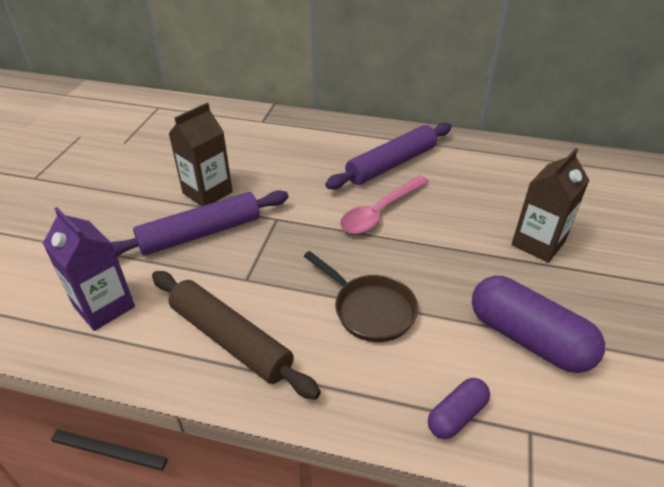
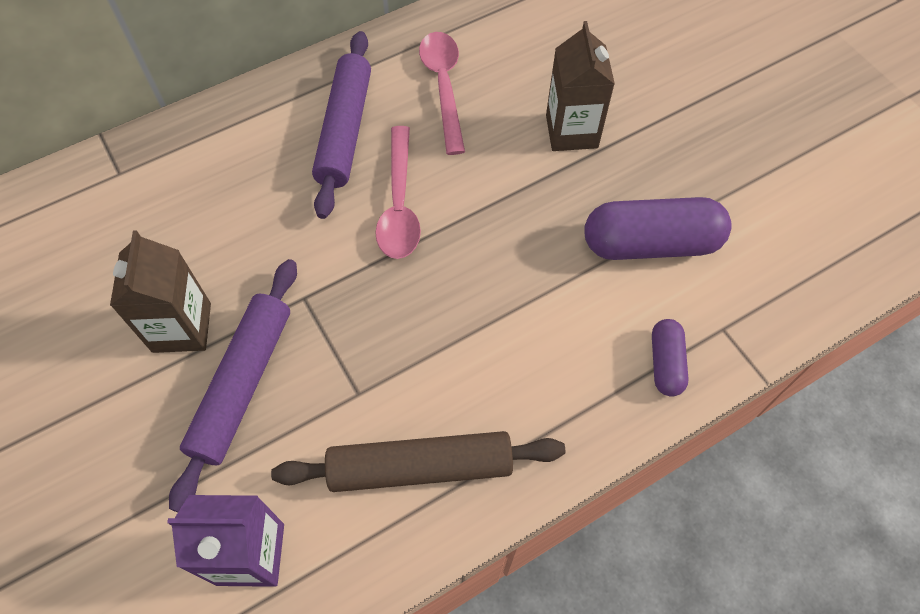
camera: 45 degrees left, 20 degrees up
(370, 309) = (505, 325): brown pan -> none
(474, 176) = (443, 87): none -> pink spoon

